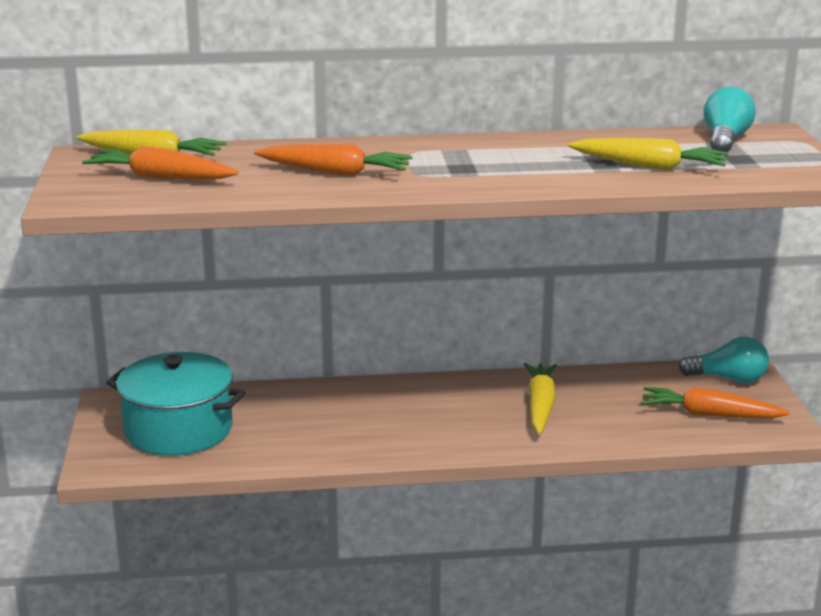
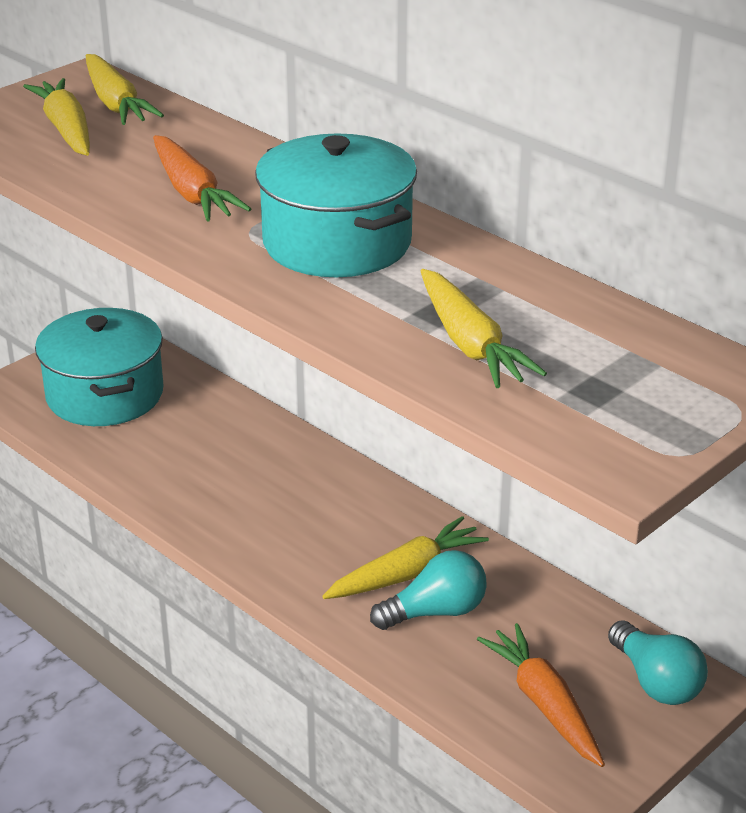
camera: 50 degrees right, 10 degrees up
(160, 178) = (66, 129): orange carrot -> yellow carrot
(476, 160) = (337, 243): none -> turquoise pot
(725, 140) = (654, 357): turquoise light bulb -> turquoise light bulb (435, 612)

